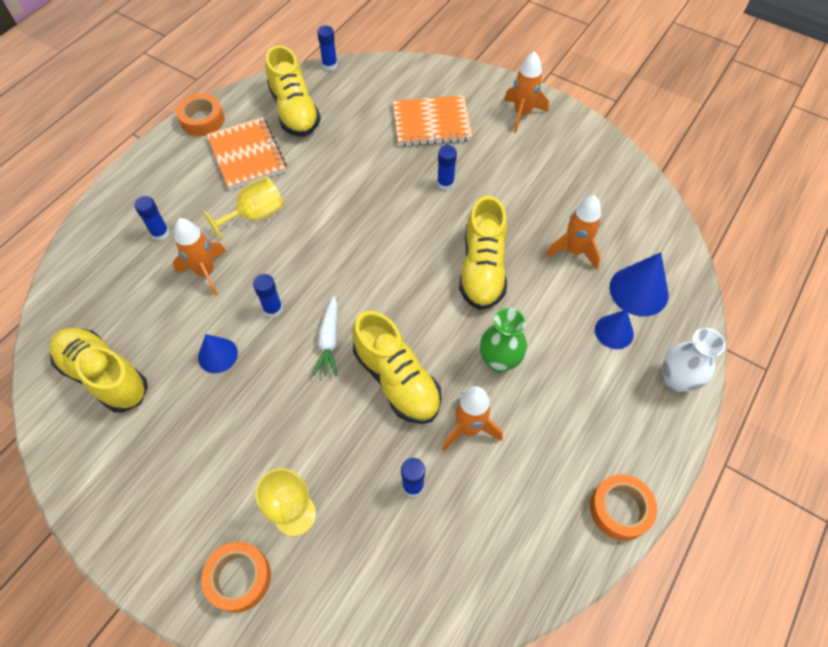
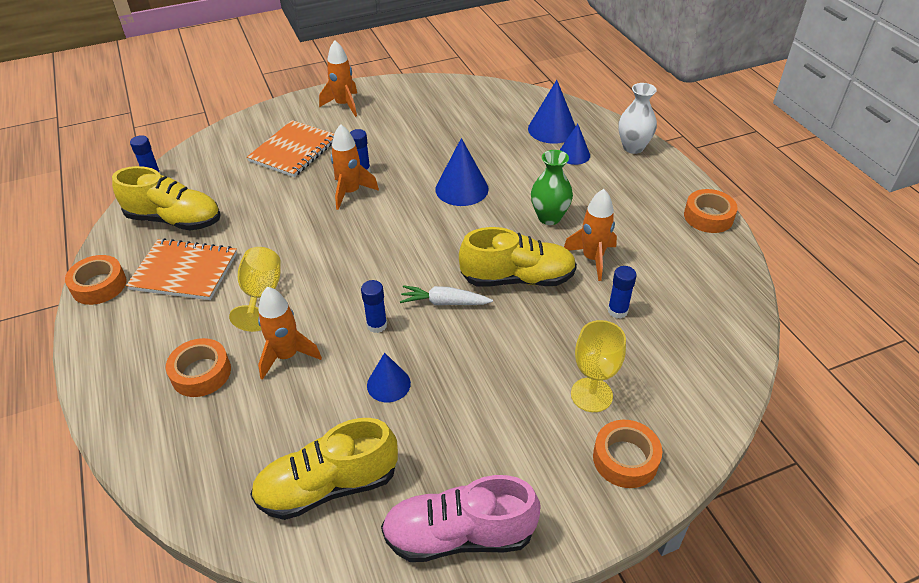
camera: 55 degrees left, 15 degrees down
(104, 488) = (459, 535): none -> pink shoe
(160, 233) = (201, 373): blue glue stick -> orange tape
(329, 341) = (444, 302): white carrot -> white carrot turned 150 degrees clockwise
(482, 269) = (462, 189): yellow shoe -> blue cone
(574, 251) = (491, 140): orange rocket -> orange rocket (350, 192)

